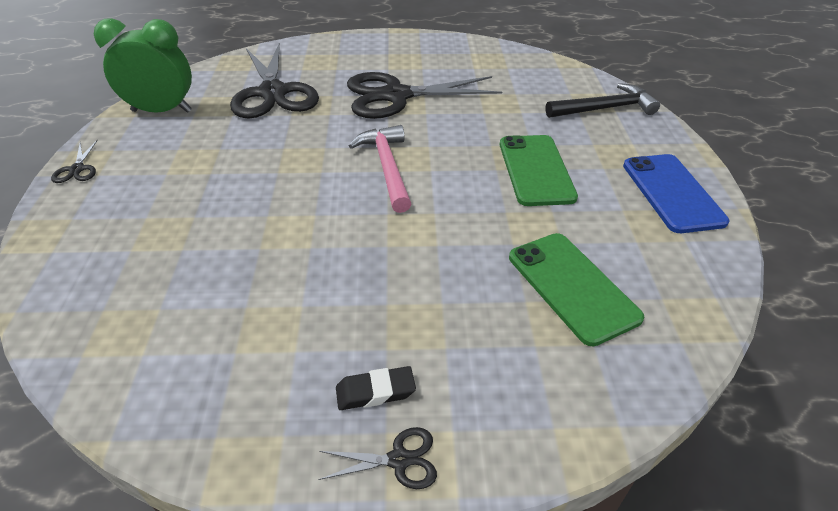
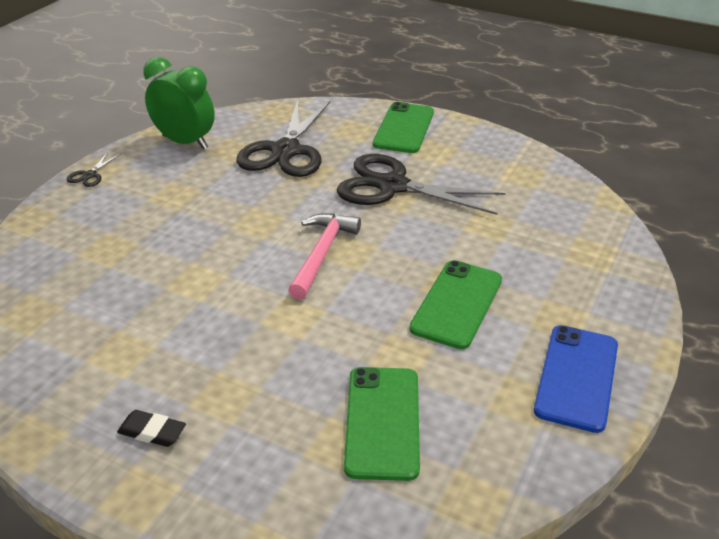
camera: 30 degrees right, 5 degrees down
(362, 50) = (404, 128): none -> green phone
(399, 460) = (126, 486): black scissors -> none
(605, 109) = (597, 265): black hammer -> none

